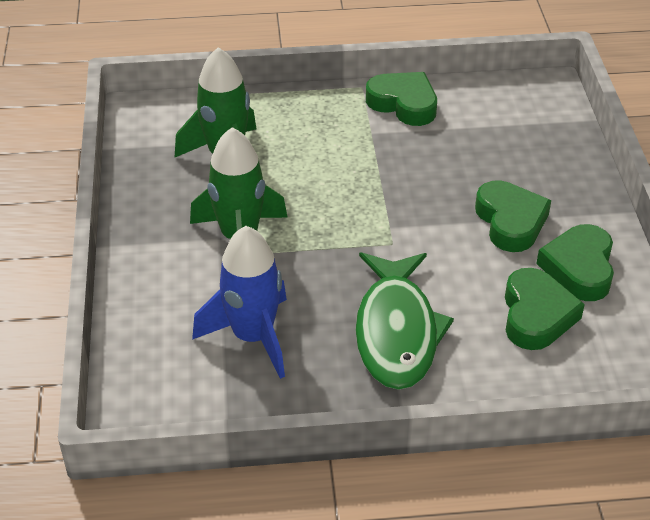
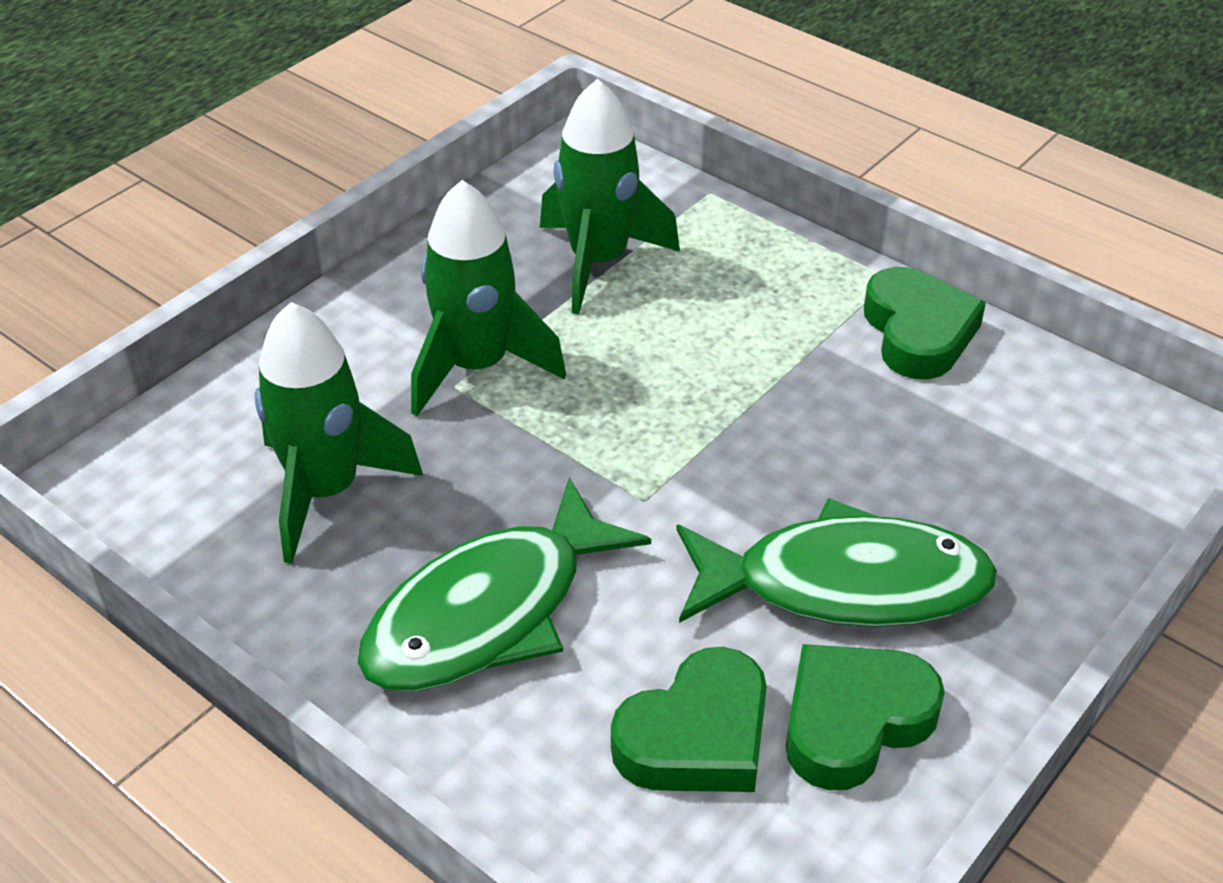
camera: 45 degrees right, 0 degrees up
(253, 337) = (326, 491): blue rocket -> green rocket
(510, 221) = (845, 584): green heart -> green fish

